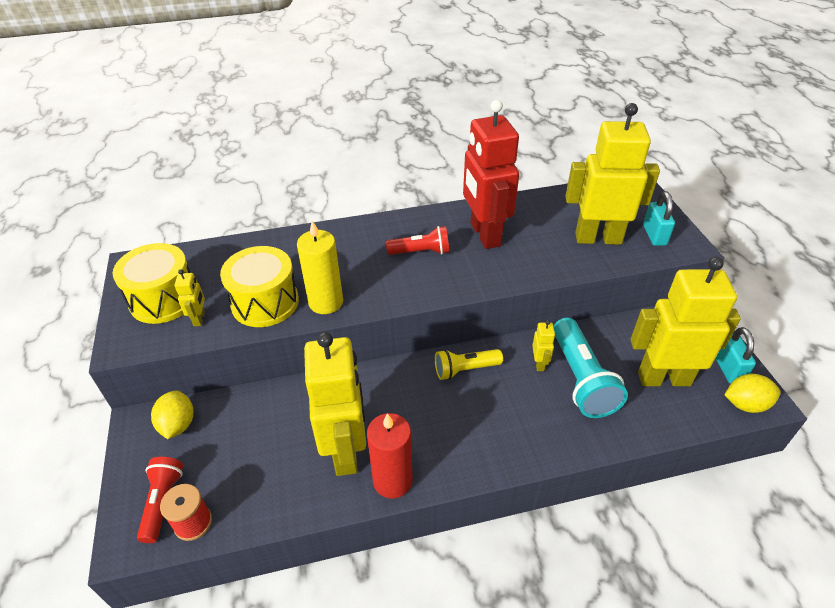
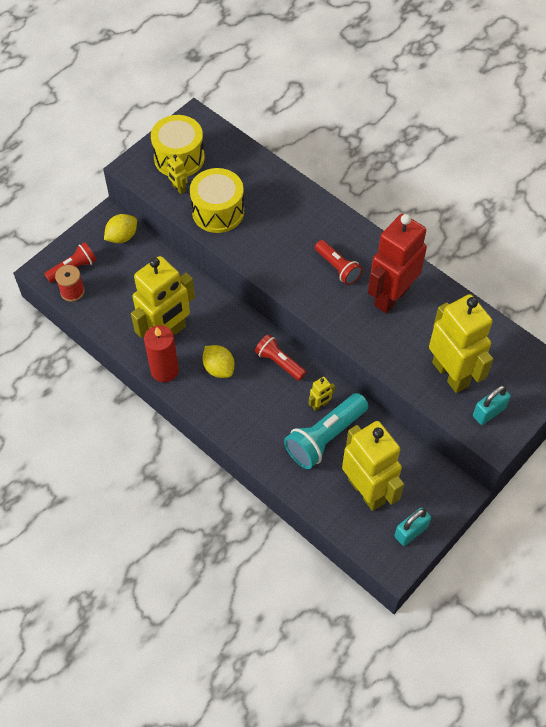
camera: 55 degrees right, 15 degrees up
(199, 319) = (178, 188): yellow robot -> yellow robot turned 90 degrees clockwise
(326, 302) = (244, 244): yellow candle -> none
(465, 369) = (279, 362): yellow flashlight -> red flashlight
(745, 404) = (381, 553): yellow lemon -> yellow lemon (219, 368)

